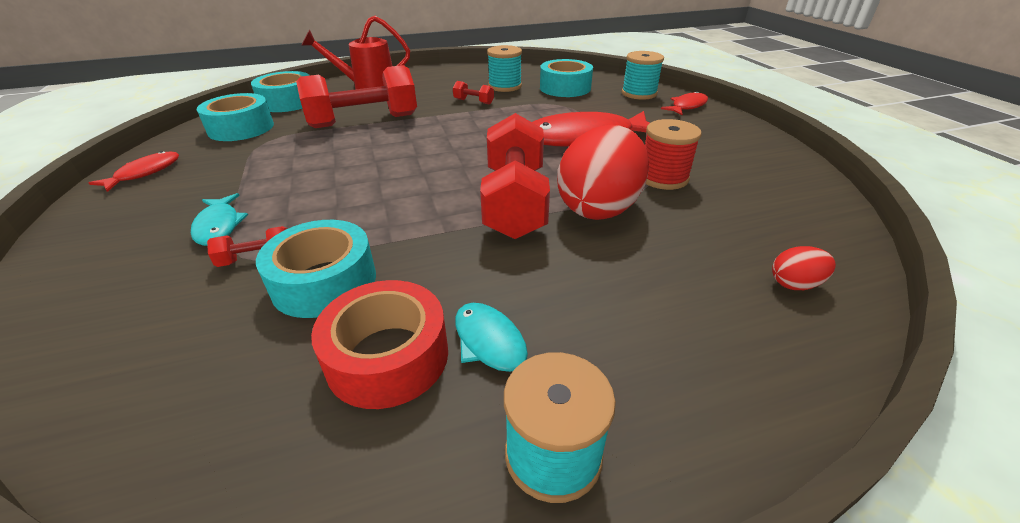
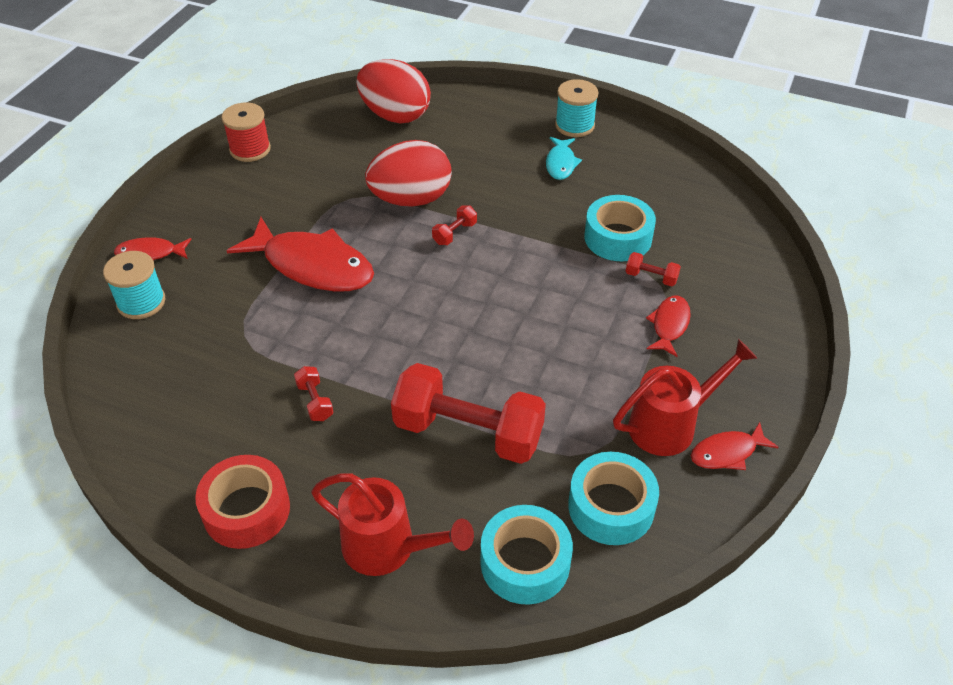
camera: 140 degrees left, 10 degrees up
(202, 170) = (671, 424): none -> red watering can
(219, 226) = (669, 325): turquoise fish -> red fish
(388, 356) = (609, 183): red tape -> red tape (246, 510)
(505, 86) = (234, 418): turquoise spool -> none
(515, 202) = (454, 233): red dumbbell -> red dumbbell, size x0.41
(565, 88) = (183, 366): turquoise tape -> none
(663, 178) = (333, 197): red spool -> red spool (250, 149)
(794, 284) = (395, 115): red egg -> red egg, size x2.37

